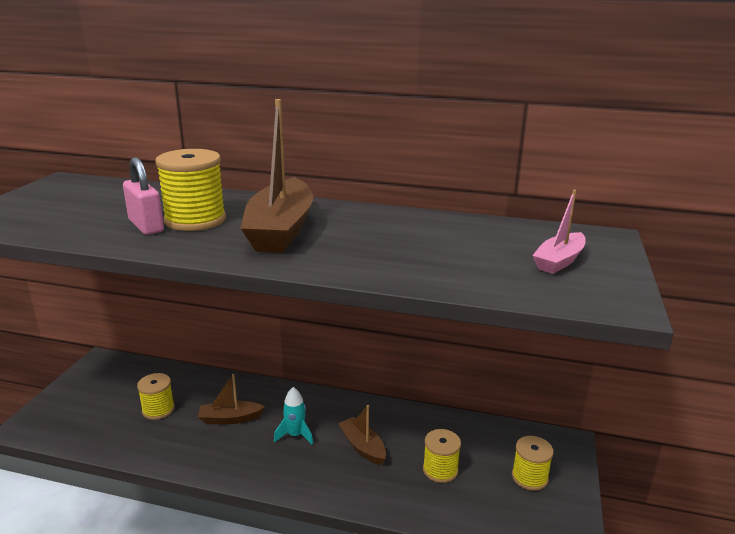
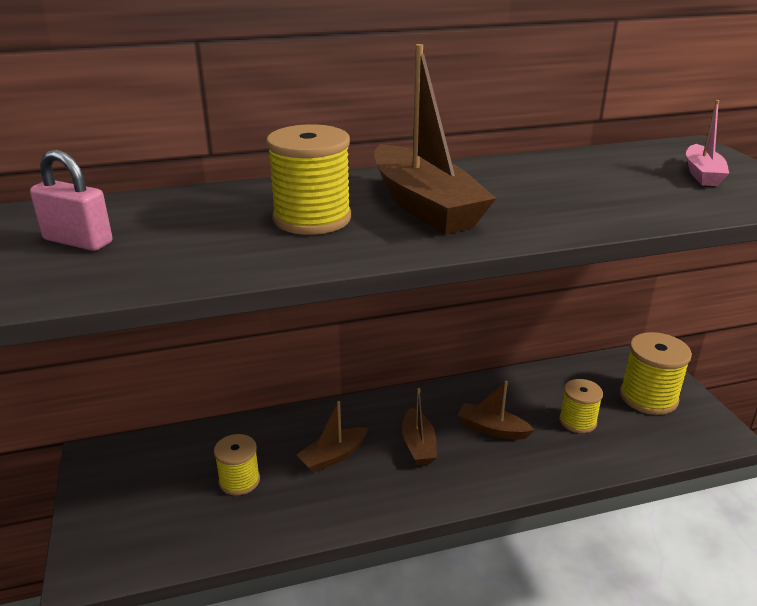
camera: 30 degrees left, 5 degrees up
(146, 226) = (268, 239): pink padlock -> pink padlock (78, 241)
(295, 435) = (418, 445): turquoise rocket -> brown boat
(529, 477) = (648, 397): yellow spool -> yellow spool, size x1.59

